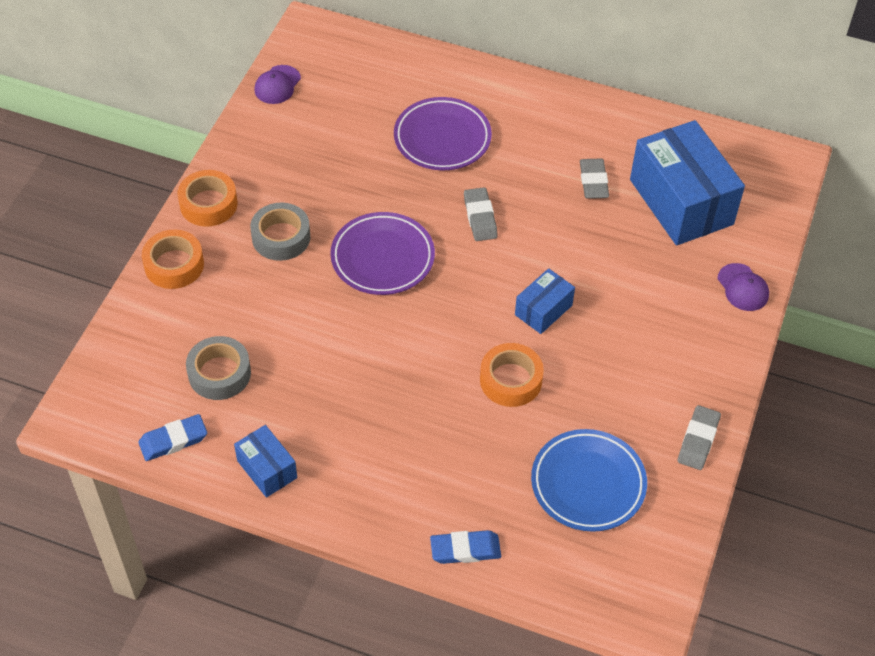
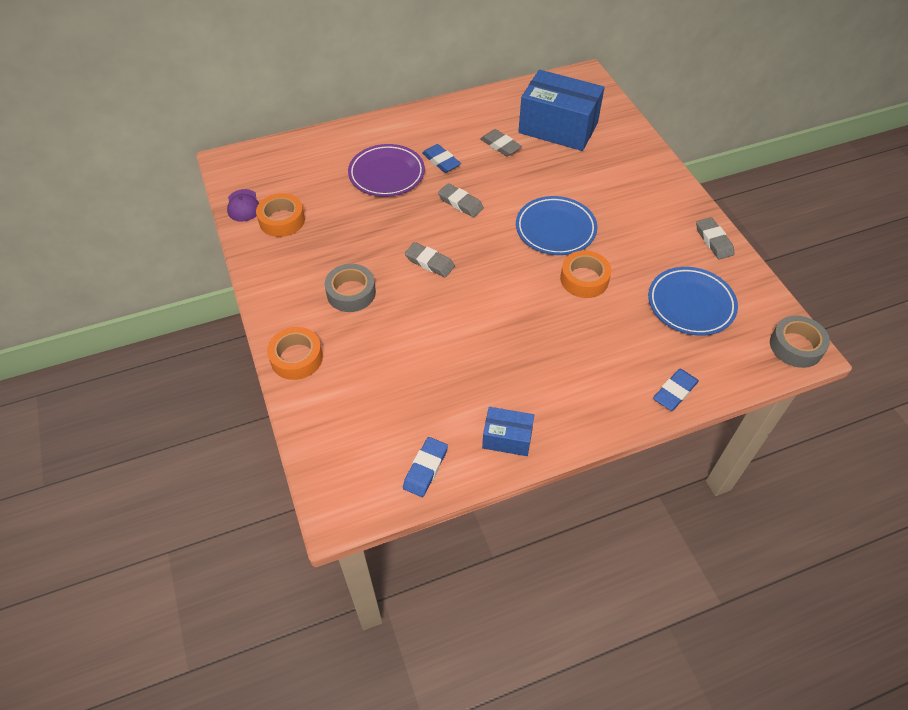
camera: 40 degrees left, 0 degrees up
(208, 204) = (277, 305): orange tape -> orange tape (282, 220)
(219, 373) = (407, 403): grey tape -> grey tape (796, 346)
(382, 258) = (429, 262): purple plate -> grey eraser
(511, 159) = (441, 161): none -> blue eraser
(543, 310) = (555, 229): blue box -> blue plate
(743, 287) = (640, 150): purple cap -> none

